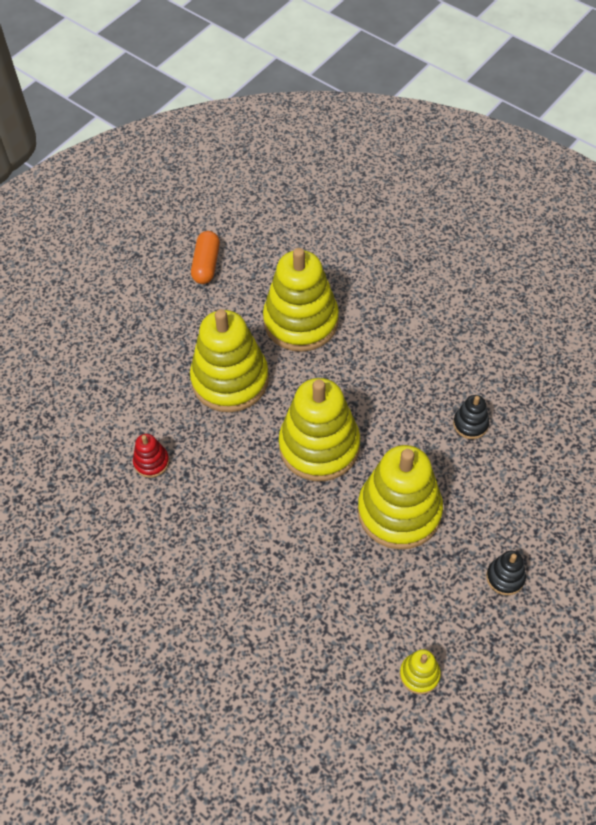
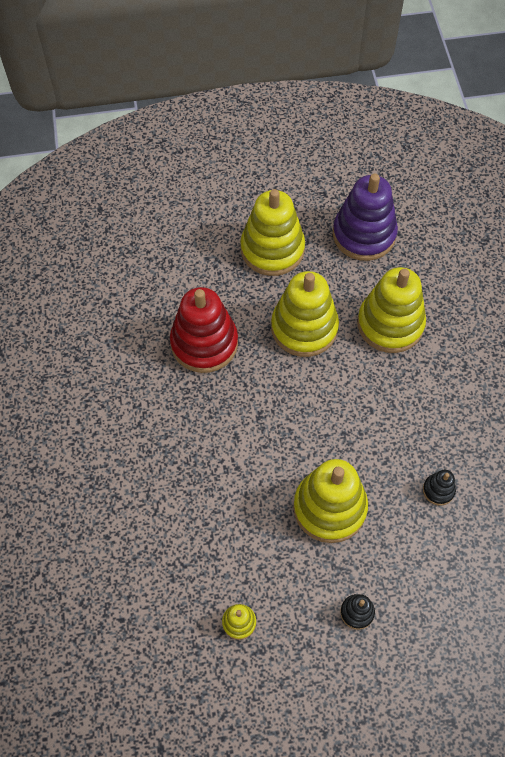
camera: 40 degrees right, 5 degrees up
(151, 462) = (204, 343): red stacking toy -> red stacking toy, size x2.27
(206, 264) = (364, 234): orange capsule -> purple stacking toy
(319, 446) = (319, 420): yellow stacking toy -> yellow stacking toy (272, 249)

